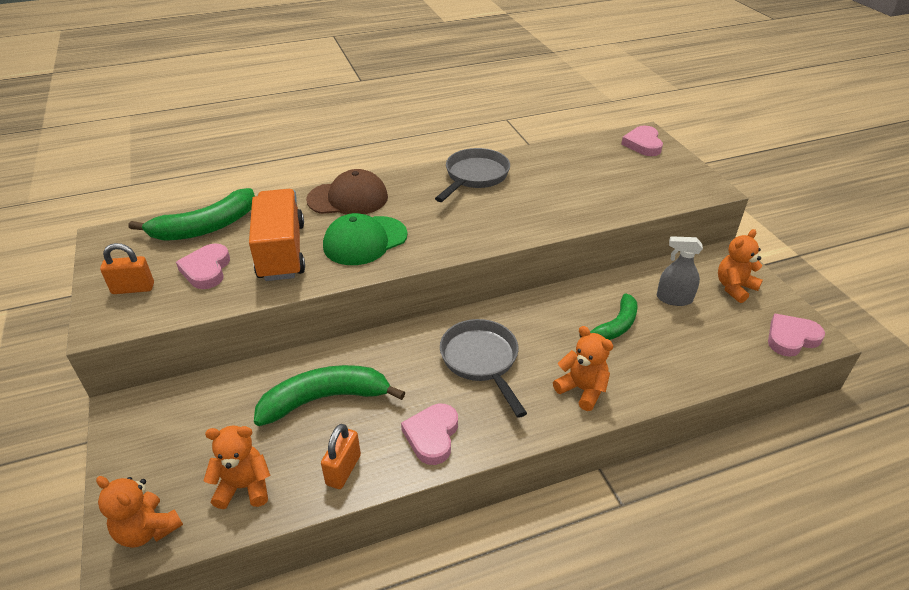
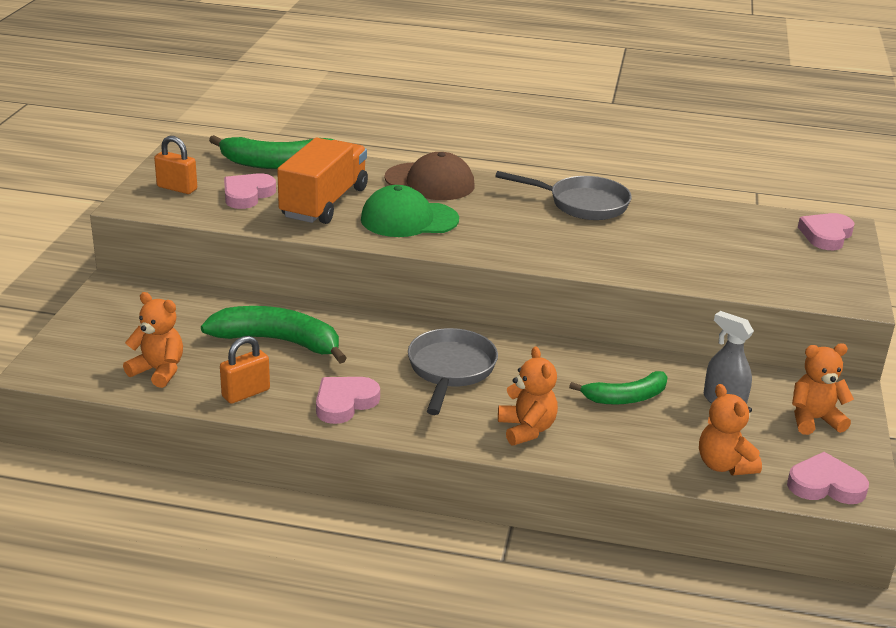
camera: 30 degrees right, 10 degrees down
(148, 530) = (66, 366): orange teddy bear -> orange teddy bear (724, 465)
(474, 177) = (582, 204): grey pan -> grey pan turned 45 degrees clockwise

